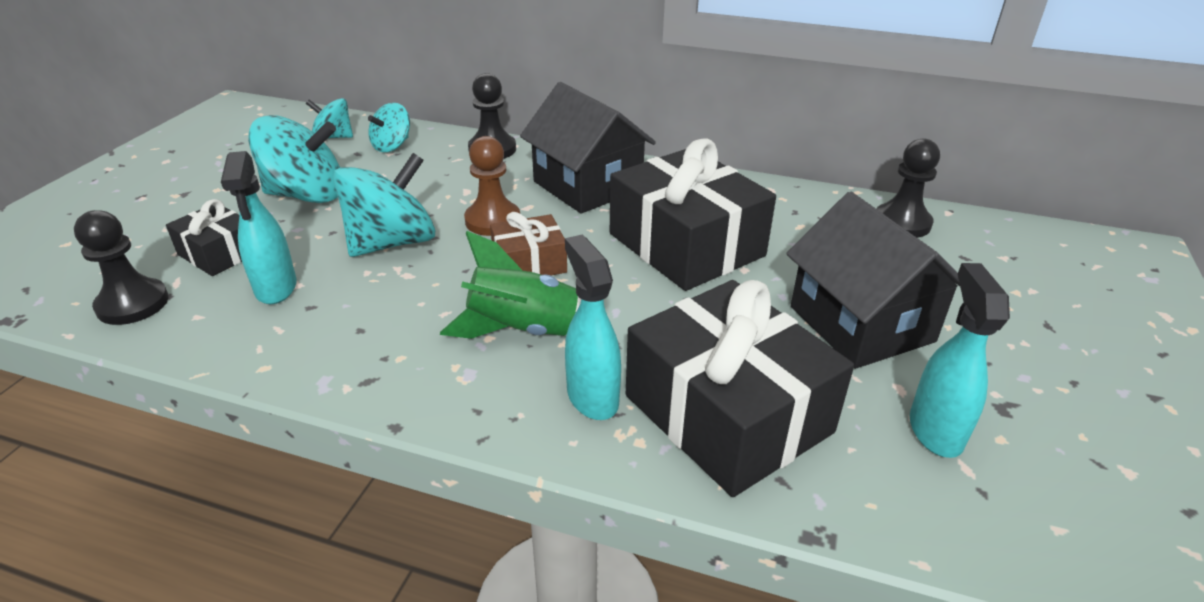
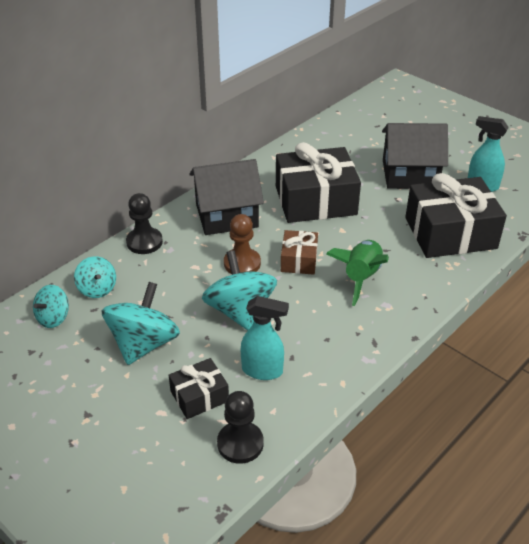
camera: 65 degrees left, 5 degrees up
(592, 397) = (422, 268): turquoise spray bottle -> none
(902, 223) = (339, 129): black pawn -> none

